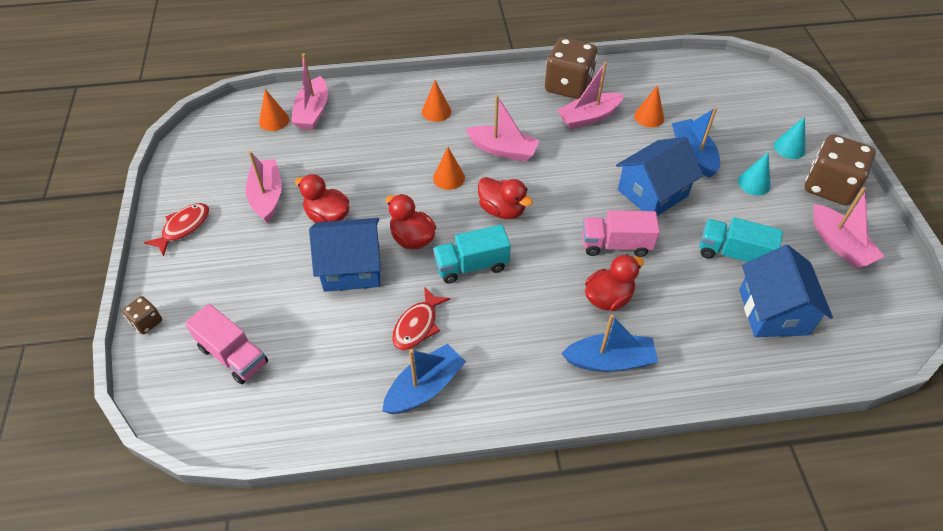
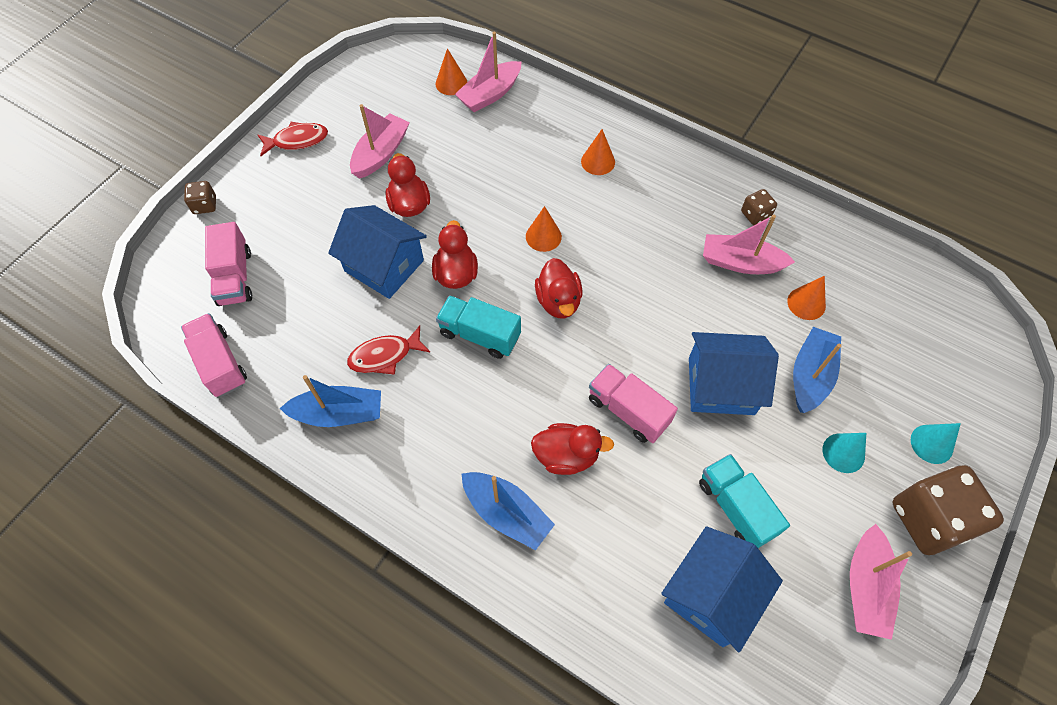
camera: 40 degrees right, 10 degrees up
(288, 424) = (220, 363): none -> pink truck
(503, 150) = (620, 241): pink boat -> none
(568, 86) = (755, 215): brown dice -> brown dice, size x0.46

